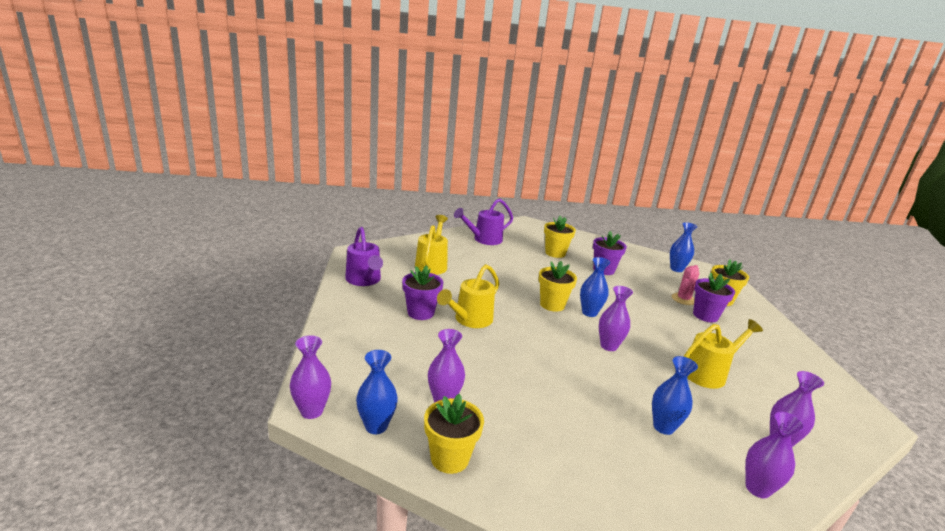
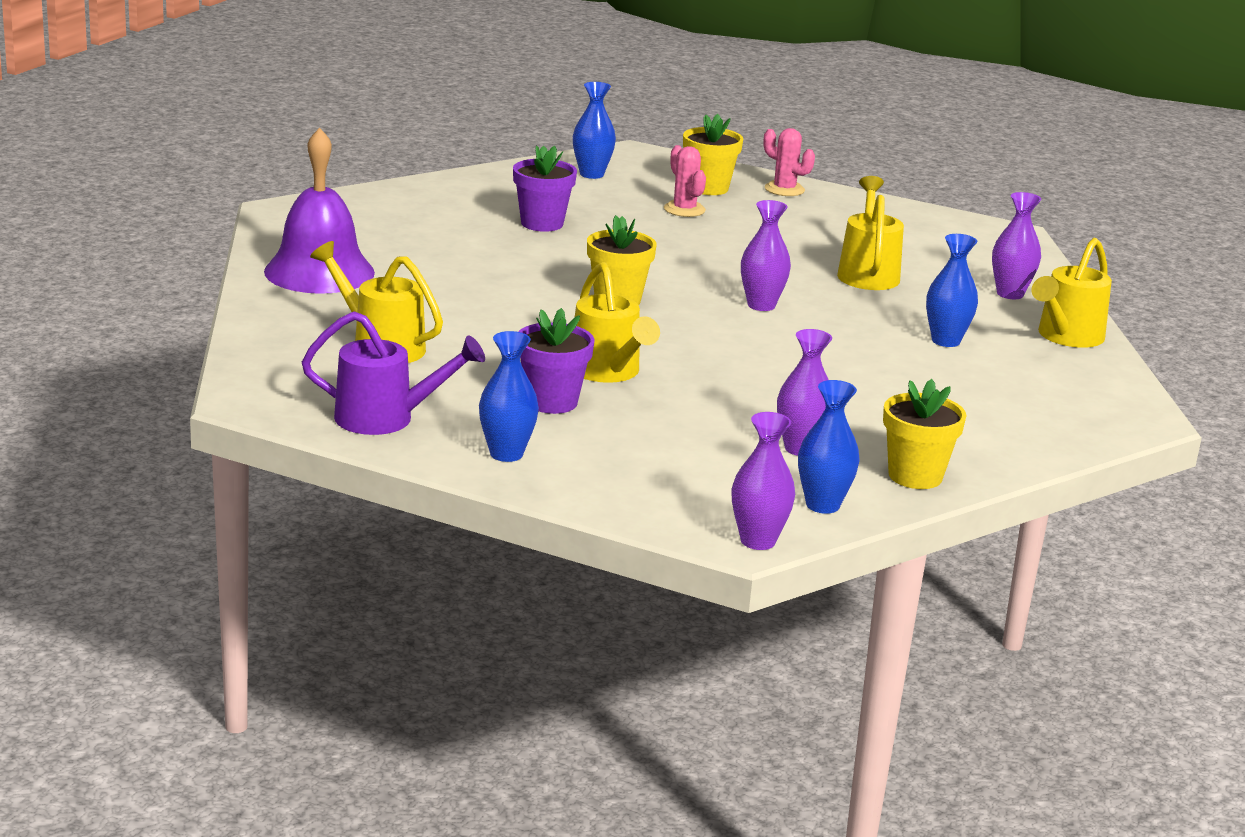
camera: 60 degrees left, 0 degrees up
(484, 239) = (319, 272): purple watering can -> purple bell
(555, 253) = (442, 235): yellow flower pot -> none
(589, 313) = (664, 284): blue vase -> blue vase (506, 454)
(705, 315) = (740, 216): purple flower pot -> none
(757, 489) = (1066, 337): purple vase -> yellow watering can
(763, 321) = (784, 189): none -> pink cactus

